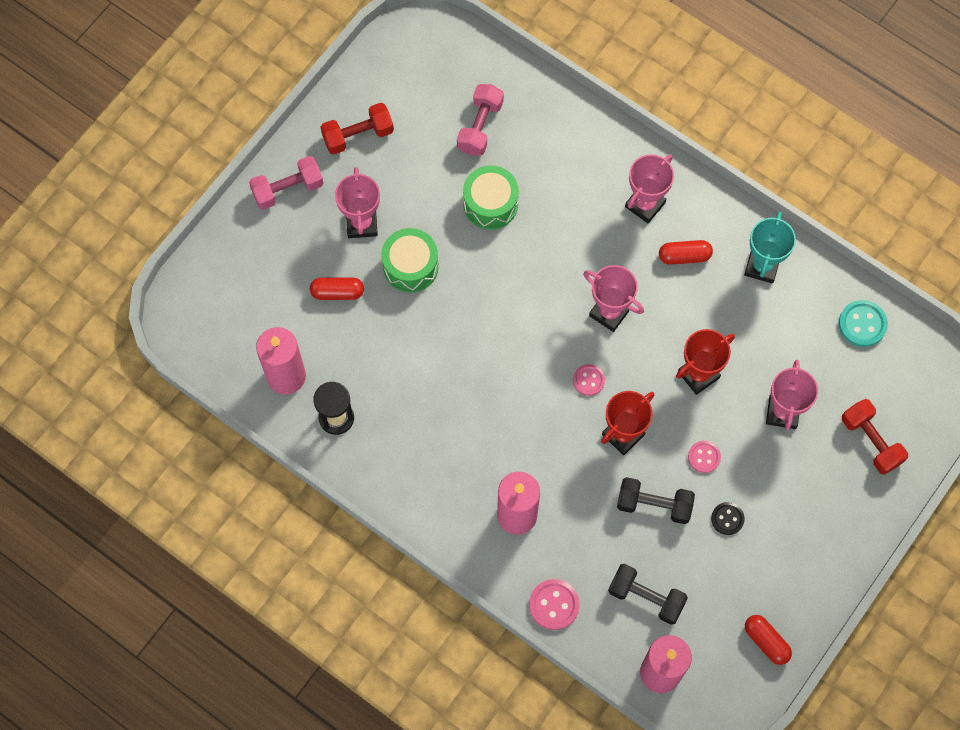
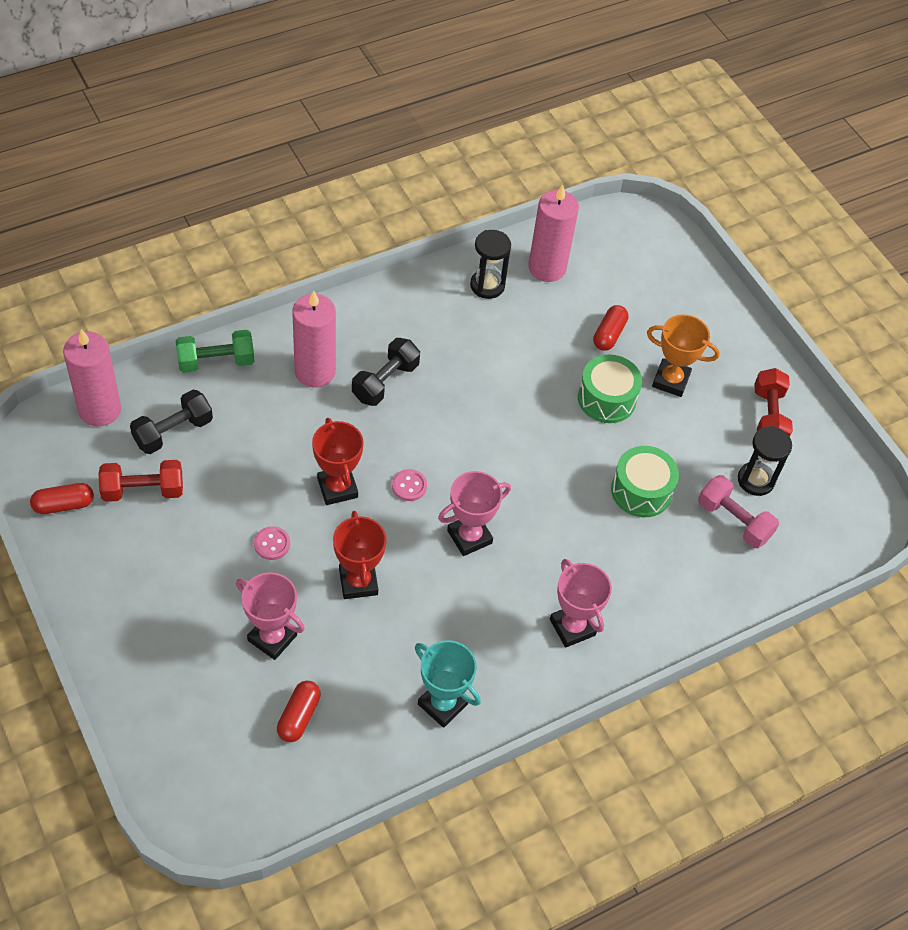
camera: 110 degrees right, 15 degrees down
(288, 189) = (734, 341): pink dumbbell -> none
(362, 223) = (670, 380): pink trophy -> orange trophy
(430, 124) = (755, 480): none -> black hourglass
(554, 605) = (216, 361): pink button -> green dumbbell
(654, 505) = (253, 479): black dumbbell -> black dumbbell (385, 382)
(684, 256) = (494, 635): red capsule -> red capsule (299, 716)
(727, 519) = (199, 533): black button -> none
(862, 324) = (319, 770): turquoise button -> none
(871, 441) = (188, 705): red dumbbell -> red dumbbell (143, 490)

